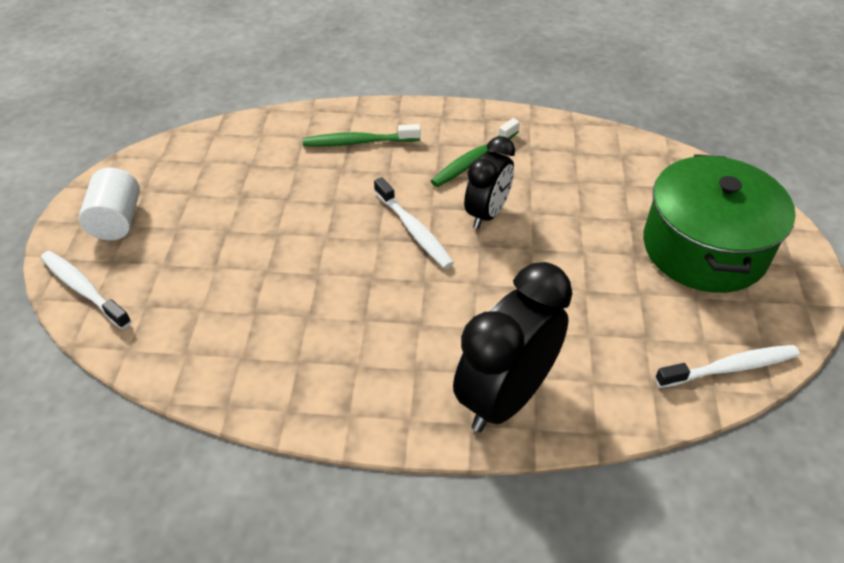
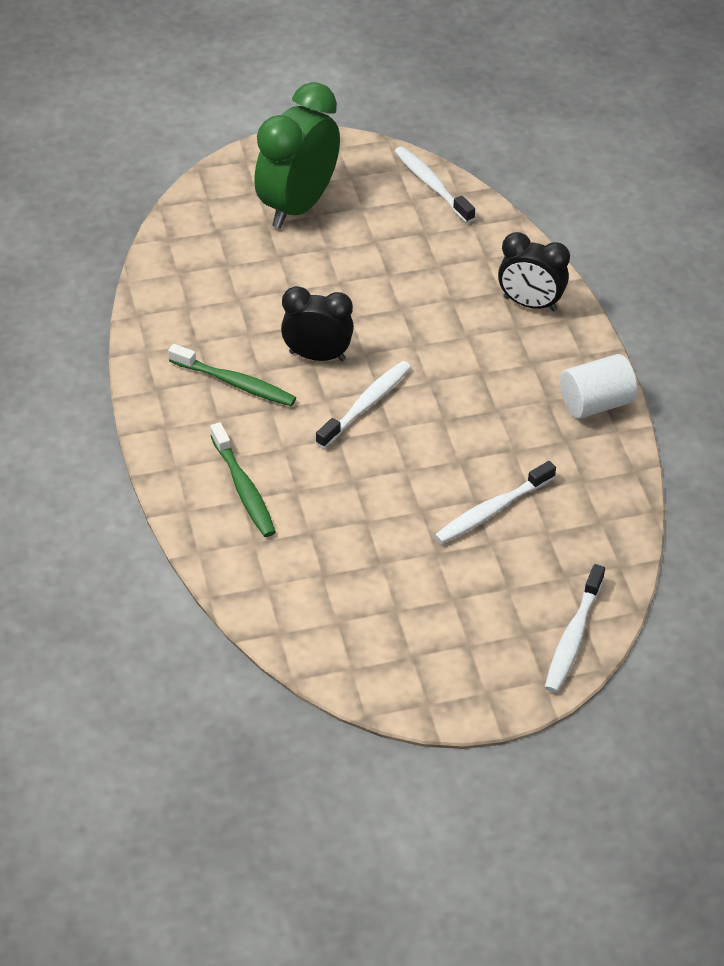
camera: 110 degrees left, 0 degrees up
(117, 220) = (469, 657): white cylinder -> white cylinder (595, 403)
(248, 278) = (491, 510): none -> white toothbrush
(505, 397) = (530, 304): black clock -> black clock, size x0.63
(704, 248) = (298, 206): green pot -> green clock

